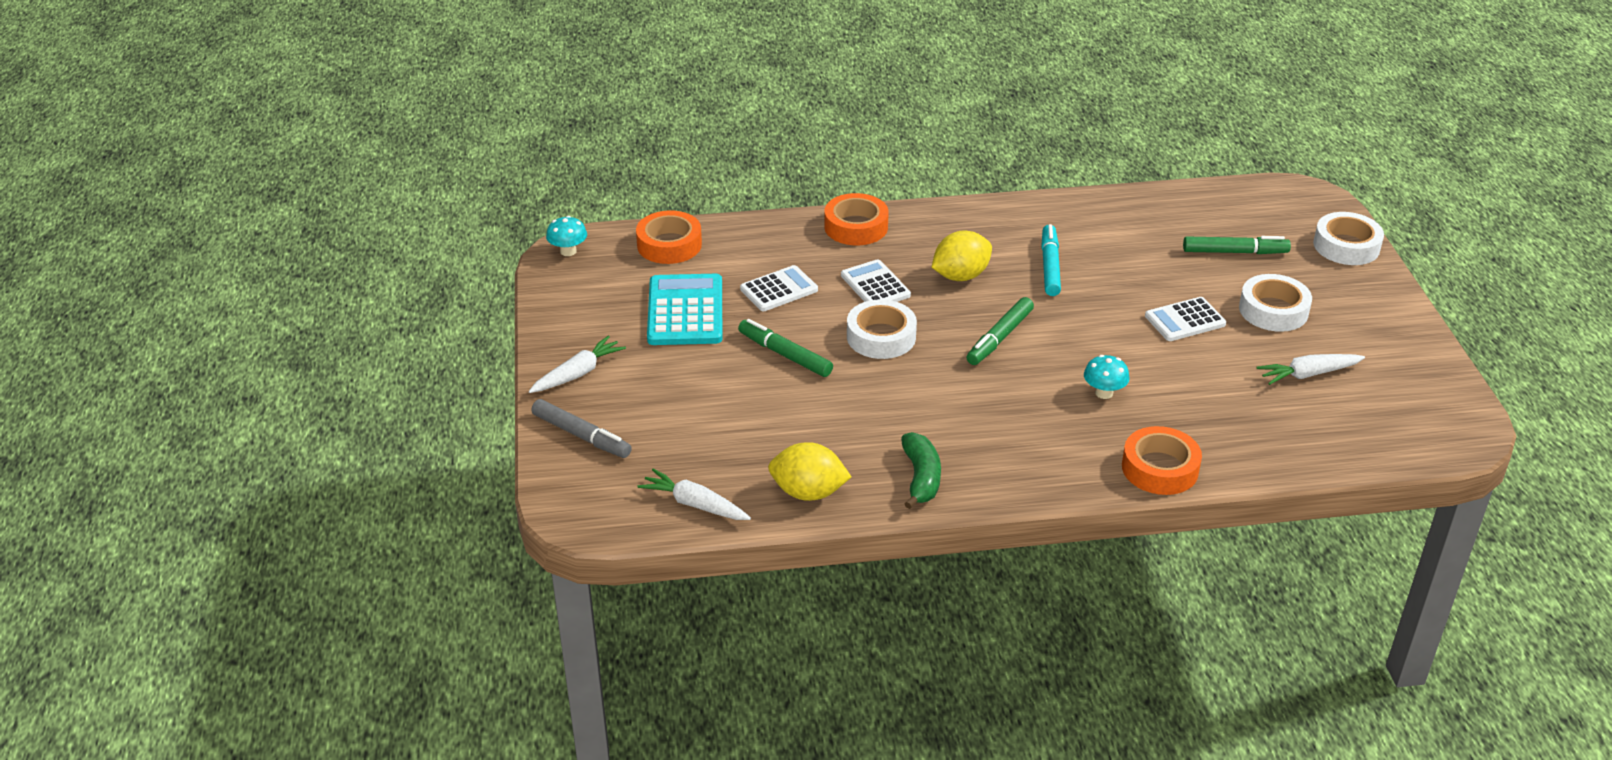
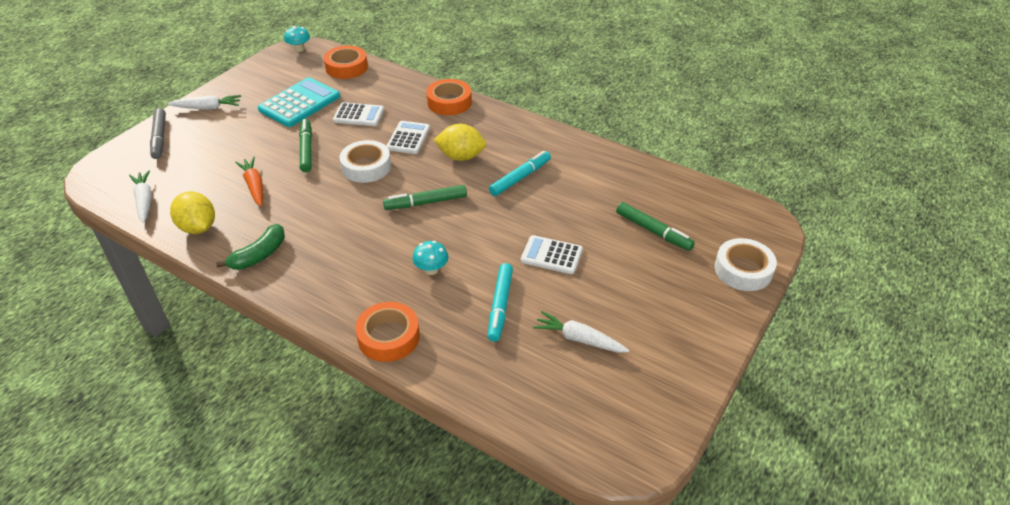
camera: 40 degrees right, 5 degrees up
(794, 420) = (254, 186): none -> orange carrot
(1209, 387) = (500, 306): none -> turquoise marker
(1273, 310) = (621, 283): white tape -> none

